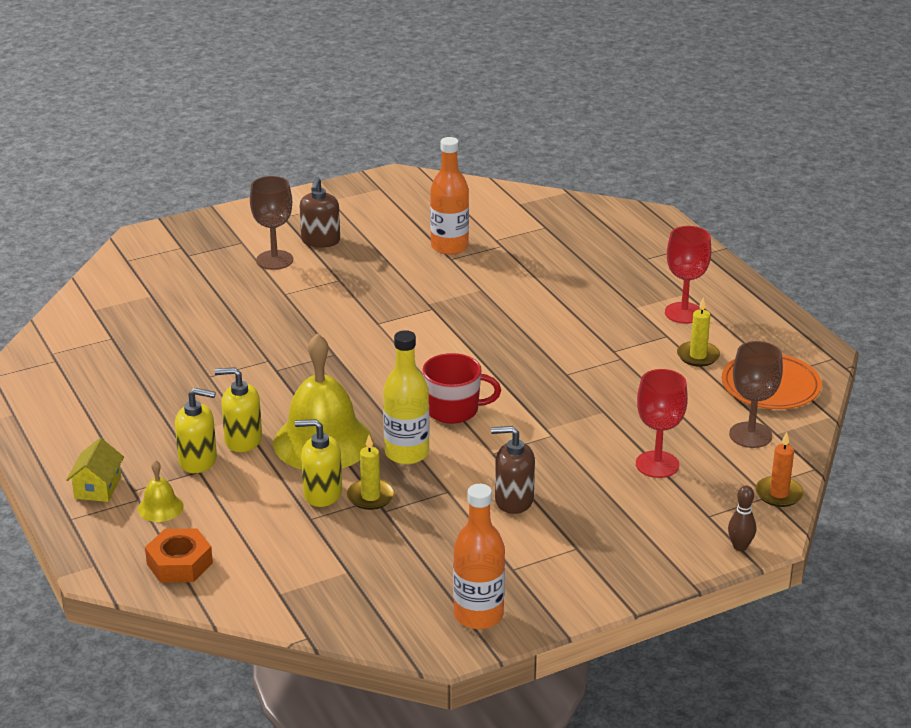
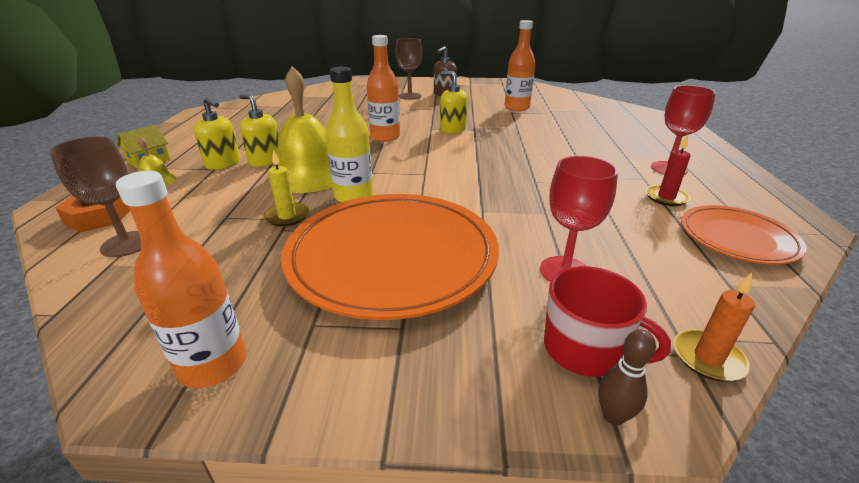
camera: 30 degrees right, 0 degrees up
(322, 493) = (259, 204): yellow soap dispenser -> yellow soap dispenser (452, 129)
(338, 356) = (385, 137): none -> orange bottle
(454, 410) = (422, 180): red mug -> red mug (584, 350)
(513, 500) = (392, 257): brown soap dispenser -> orange plate
(698, 356) = (666, 197): yellow candle -> red candle
(750, 435) = (694, 276): brown goblet -> brown goblet (127, 244)

